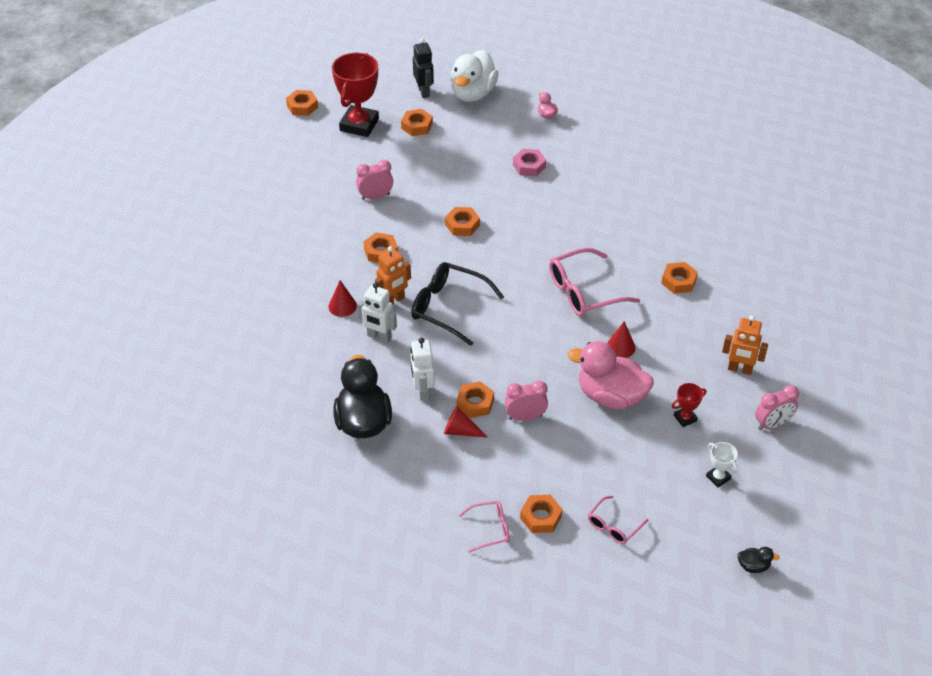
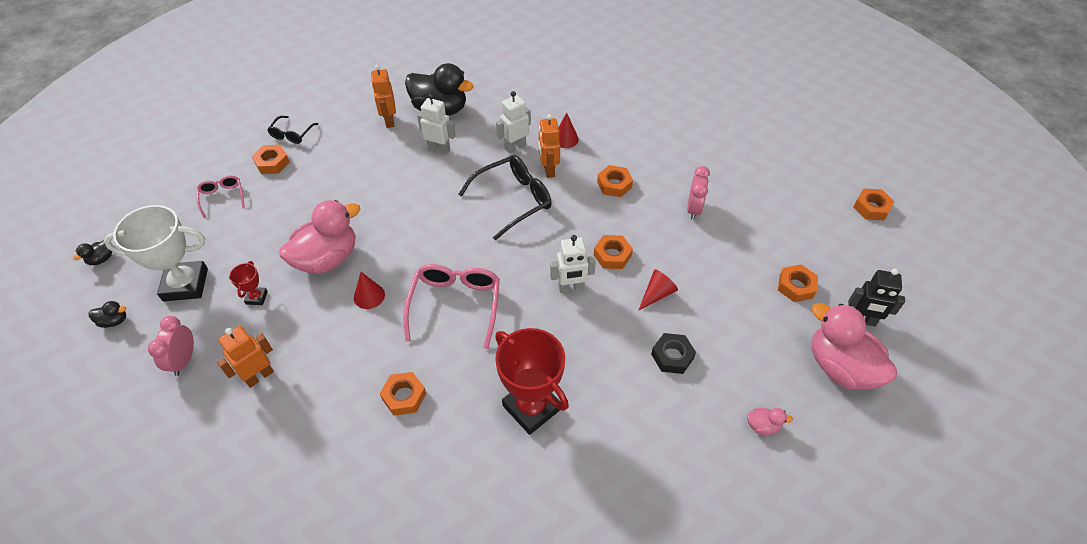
camera: 120 degrees right, 5 degrees up
(359, 125) = (819, 240): red trophy -> red trophy (531, 407)
(410, 455) = (389, 121): none -> orange robot
(460, 431) = (384, 154): red cone -> red cone (657, 294)
(473, 93) = (840, 367): white duck -> pink duck
(475, 403) = (401, 173): orange nut -> none
(489, 529) = (292, 134): pink glasses -> black glasses
(513, 235) = (571, 288): none -> white robot
(525, 417) = (360, 195): pink clock -> none
(529, 166) = (672, 356): pink nut -> black nut
(718, 477) = (185, 285): white trophy -> white trophy, size x2.19
(790, 500) = (114, 321): none -> black duck

